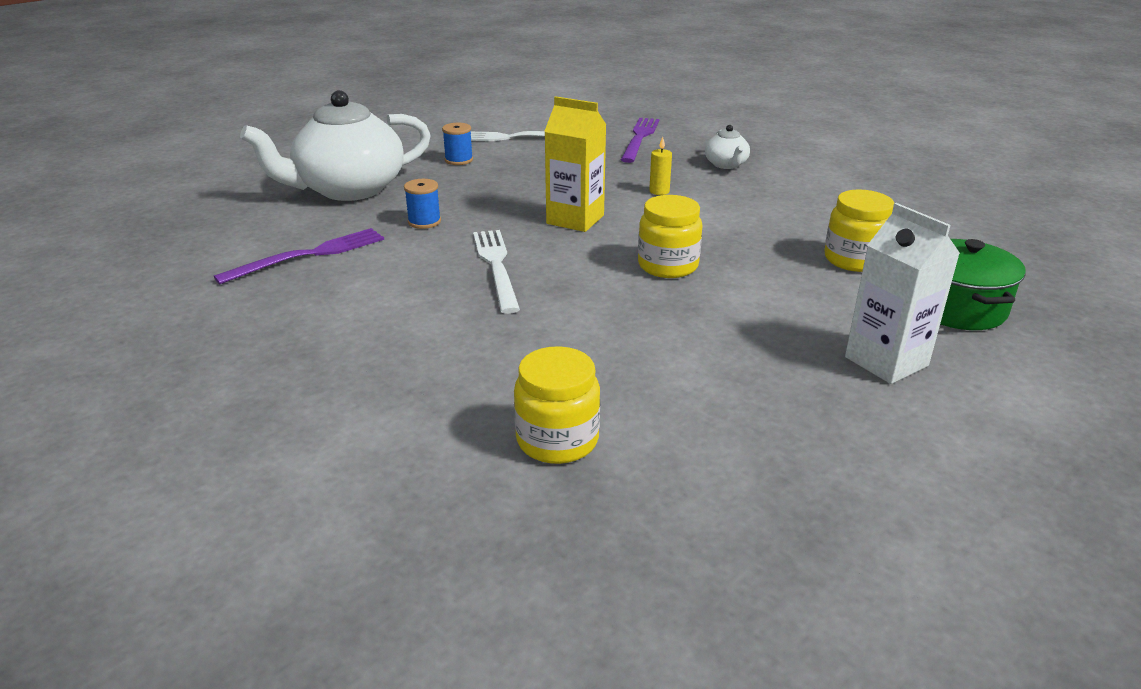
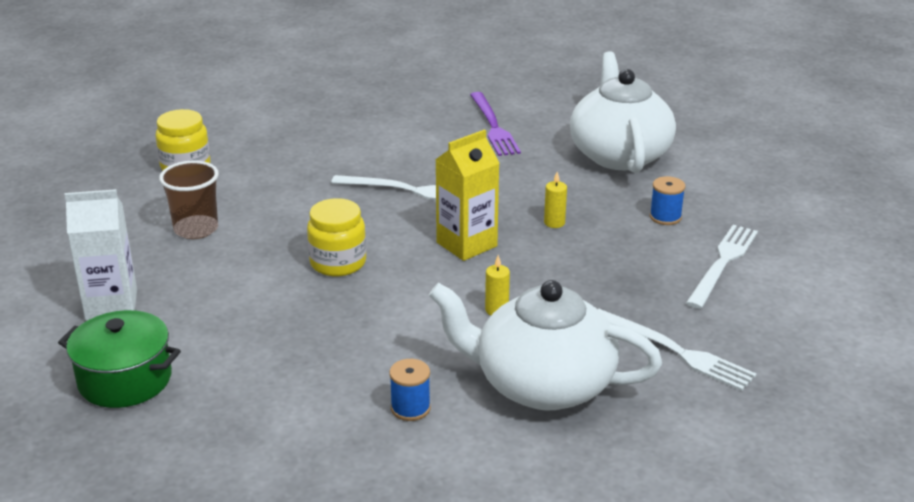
camera: 115 degrees right, 0 degrees up
(424, 222) = (519, 176): blue spool -> blue spool (410, 408)
(504, 194) = (554, 223): none -> yellow candle
(640, 138) = (675, 351): purple fork -> white fork
(697, 366) = (196, 229): none -> brown cup
(726, 165) = (541, 385): white teapot -> white teapot, size x2.28
(854, 260) = (251, 365): yellow jar -> none

